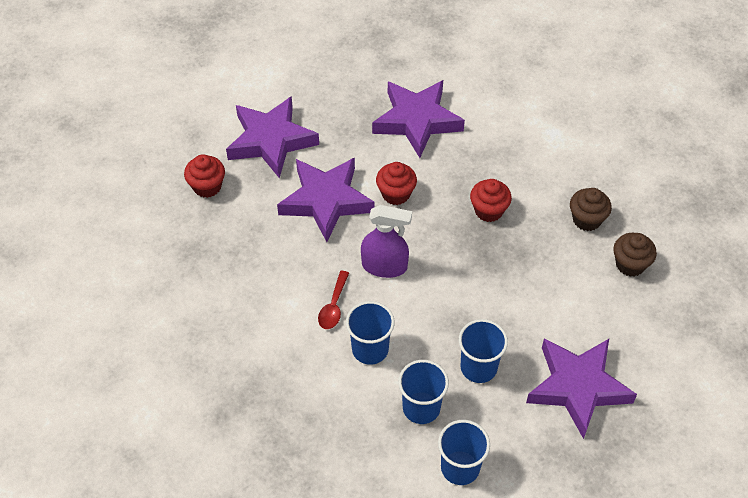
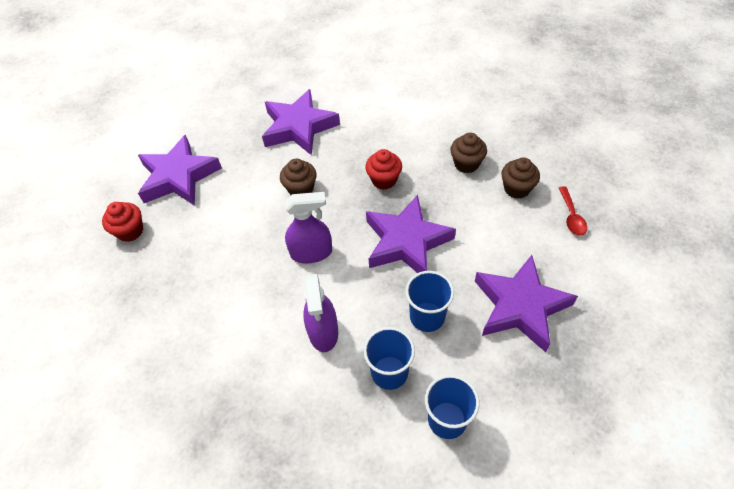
camera: 15 degrees left, 0 degrees up
(326, 201) = (242, 212): purple star -> purple star (406, 241)
(333, 306) = (277, 303): red spoon -> red spoon (571, 216)
(370, 349) = (323, 332): blue cup -> purple spray bottle
(396, 194) = (301, 189): red cupcake -> brown cupcake

